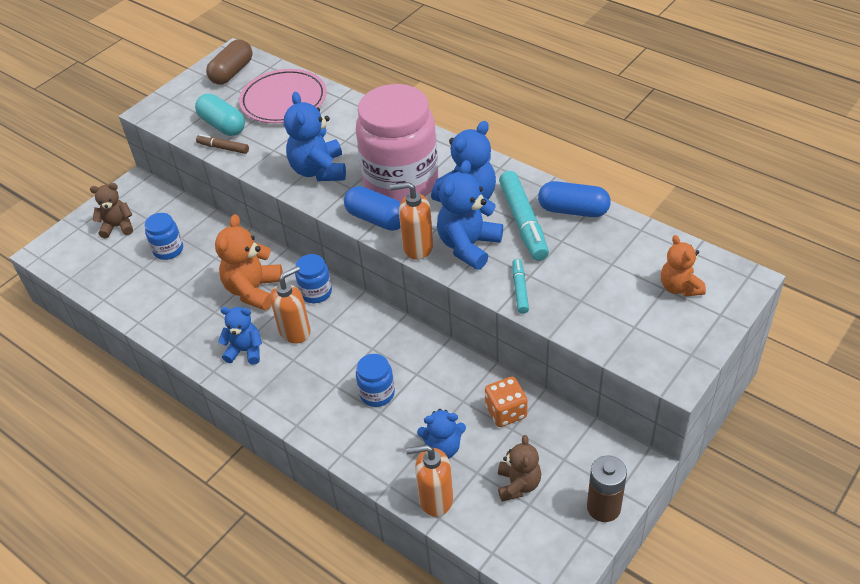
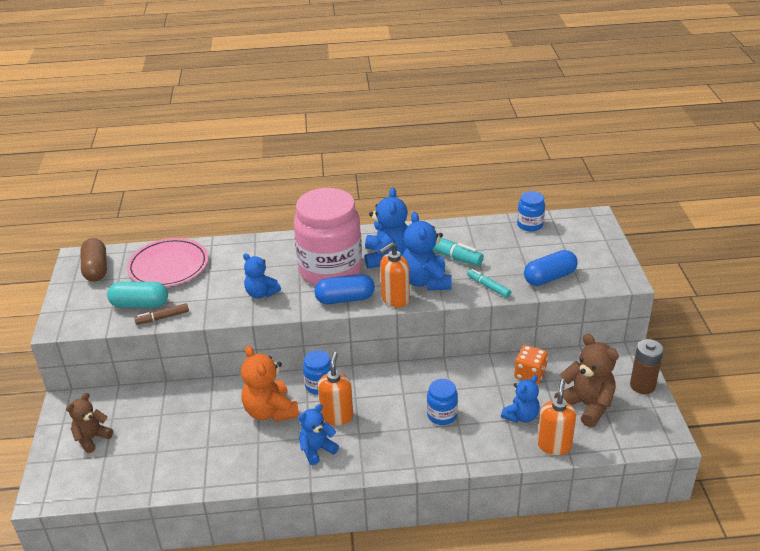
camera: 45 degrees left, 10 degrees down
(168, 250) = (162, 427): blue jar -> blue jar (530, 225)
(319, 170) = (261, 293): blue teddy bear -> blue teddy bear, size x0.64
(435, 499) = (554, 445): orange soap dispenser -> orange soap dispenser turned 150 degrees clockwise
(518, 484) = (586, 405): brown teddy bear -> brown teddy bear, size x1.55
(573, 210) = (460, 231): blue capsule -> blue capsule (549, 277)
(679, 287) = (569, 238): orange teddy bear -> none

